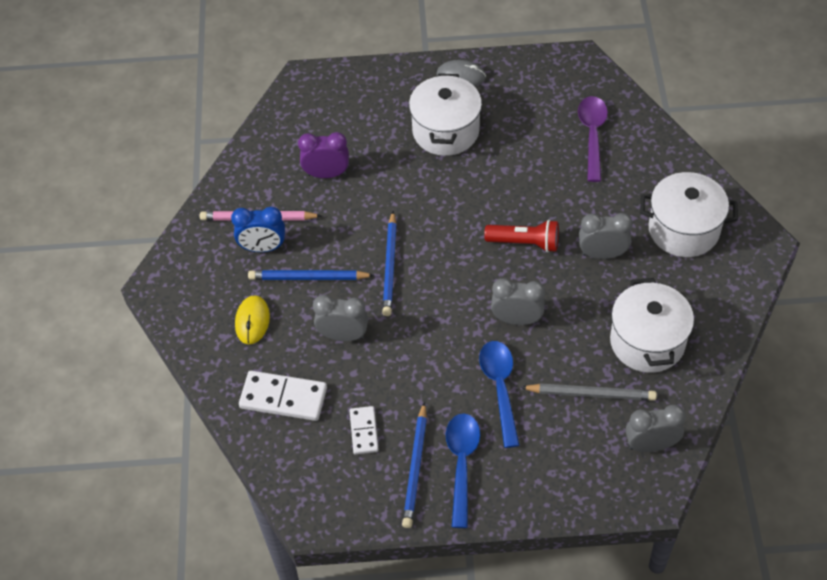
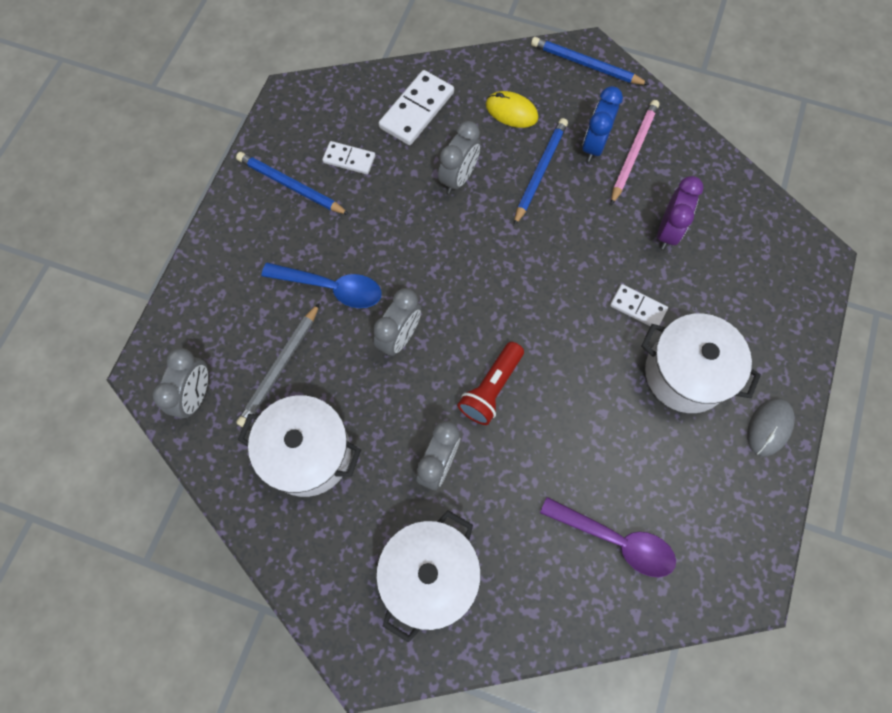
camera: 110 degrees right, 15 degrees up
(390, 266) = (521, 246): blue pencil -> blue pencil (586, 64)
(405, 173) = (638, 307): none -> white domino
(461, 463) = (273, 223): blue spoon -> none

